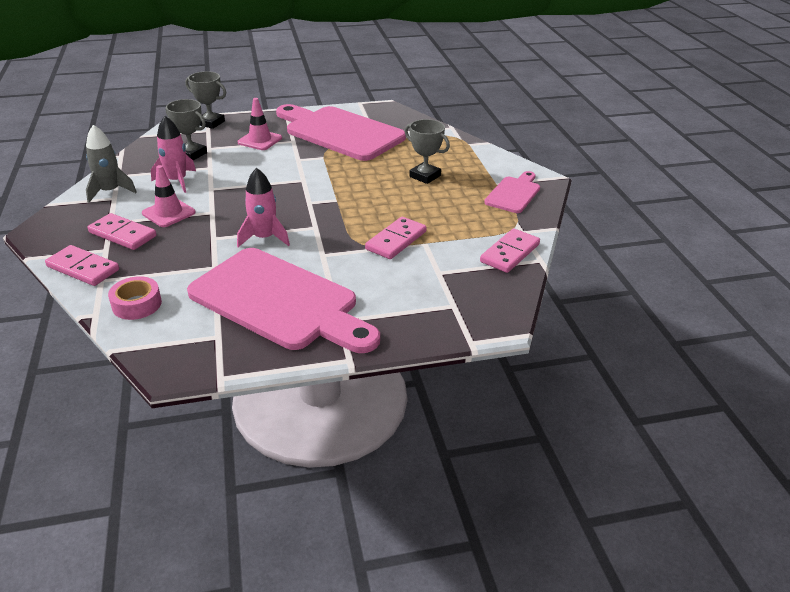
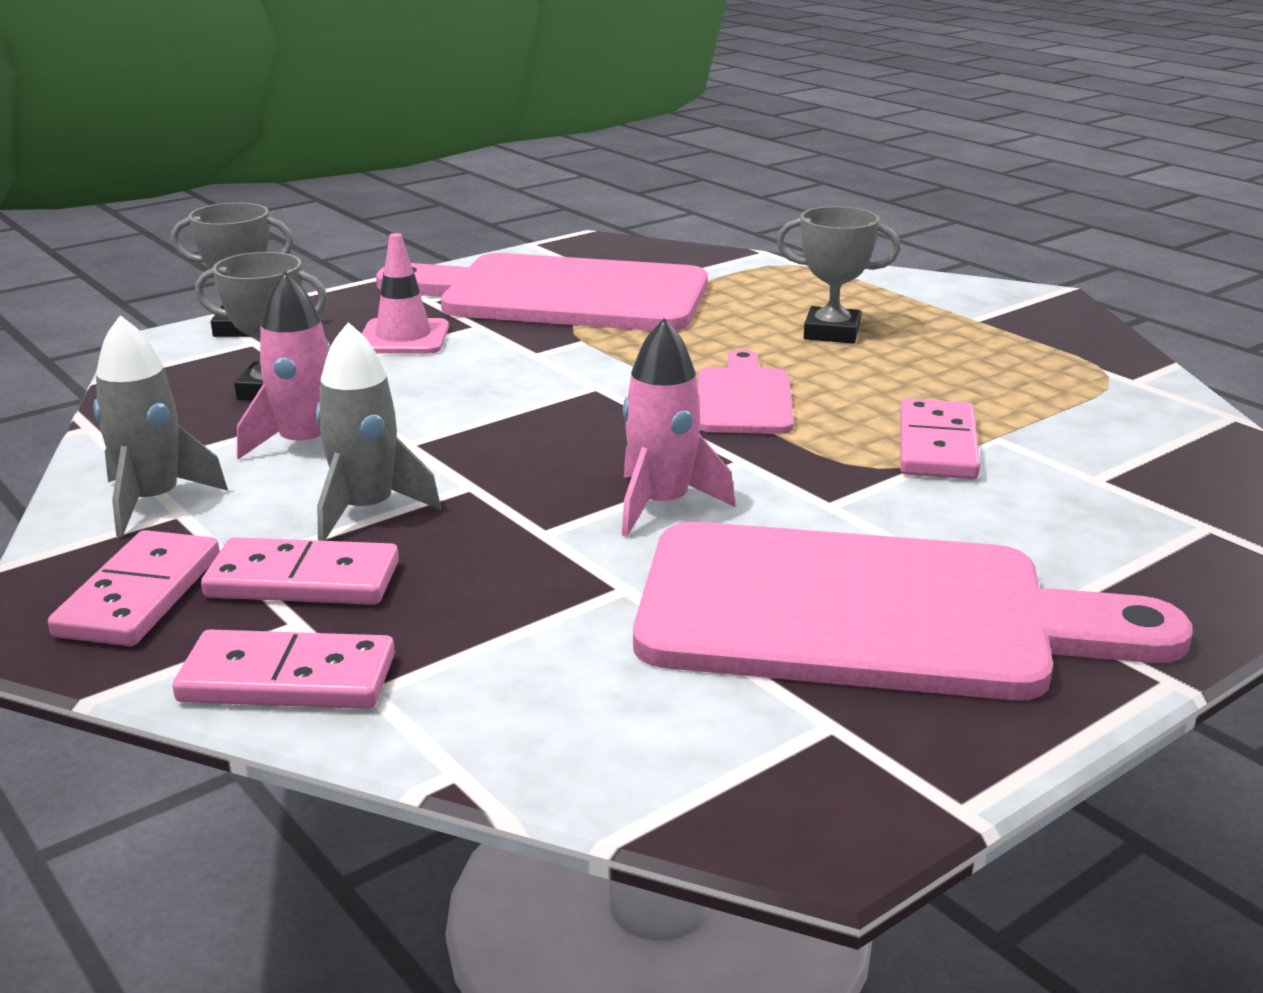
camera: 25 degrees left, 10 degrees down
(137, 304) = (540, 717): pink tape -> none
(168, 213) = (367, 510): pink traffic cone -> grey rocket
(510, 253) = (1167, 418): pink domino -> pink domino (140, 595)
(514, 193) = (1029, 327): pink cutting board -> pink cutting board (744, 398)

